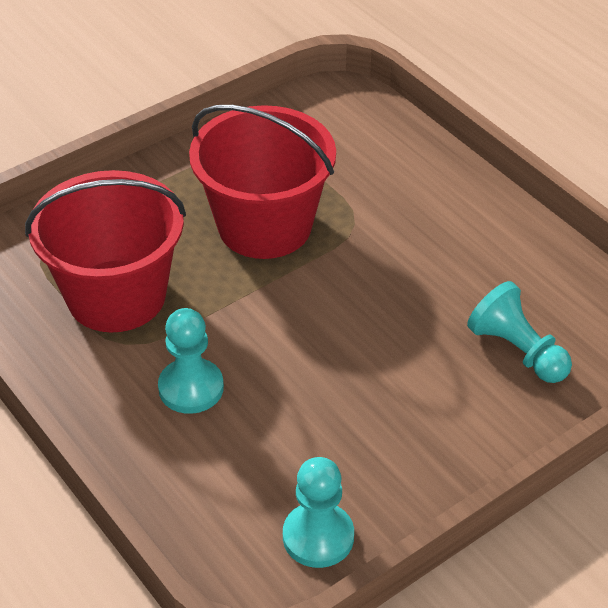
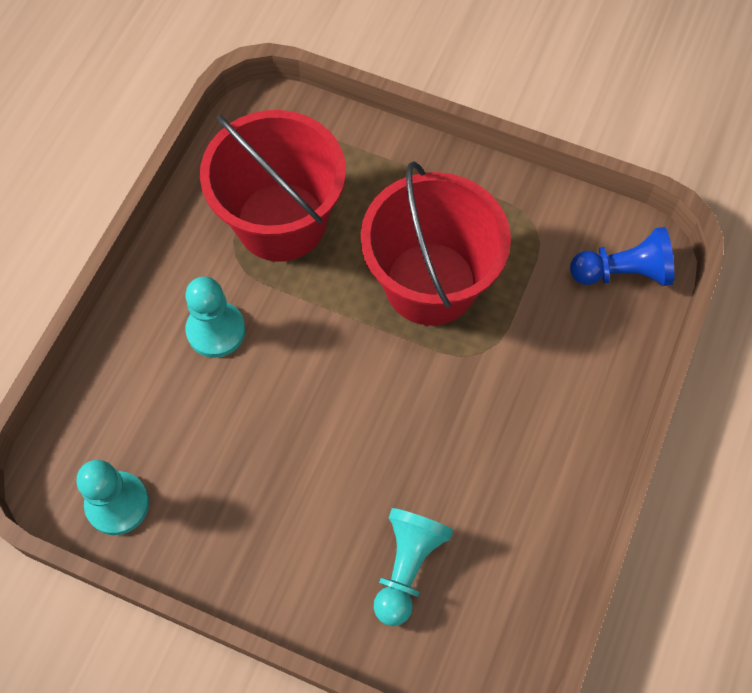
camera: 60 degrees right, 20 degrees up
(347, 115) = (623, 272): none -> blue pawn

